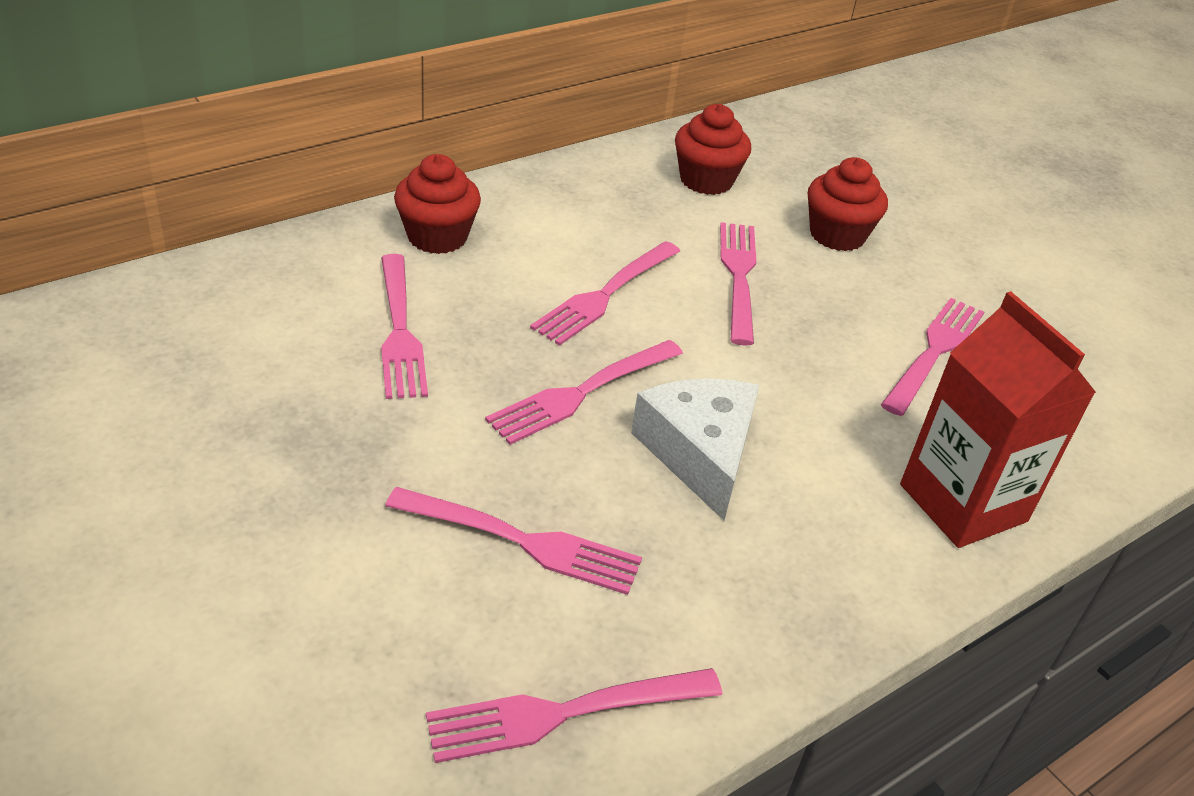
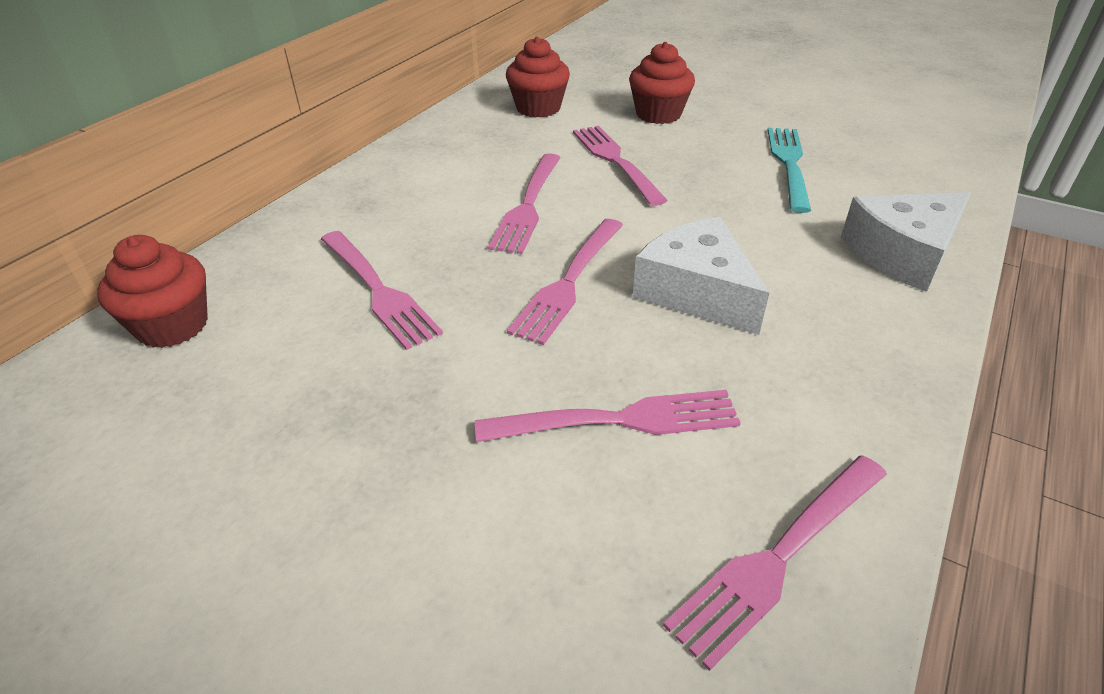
camera: 20 degrees left, 0 degrees up
(437, 237) = (358, 209): red cupcake -> red cupcake (172, 326)
(934, 353) = (789, 165): pink fork -> turquoise fork
(963, 503) = (902, 254): red carton -> white cheese

